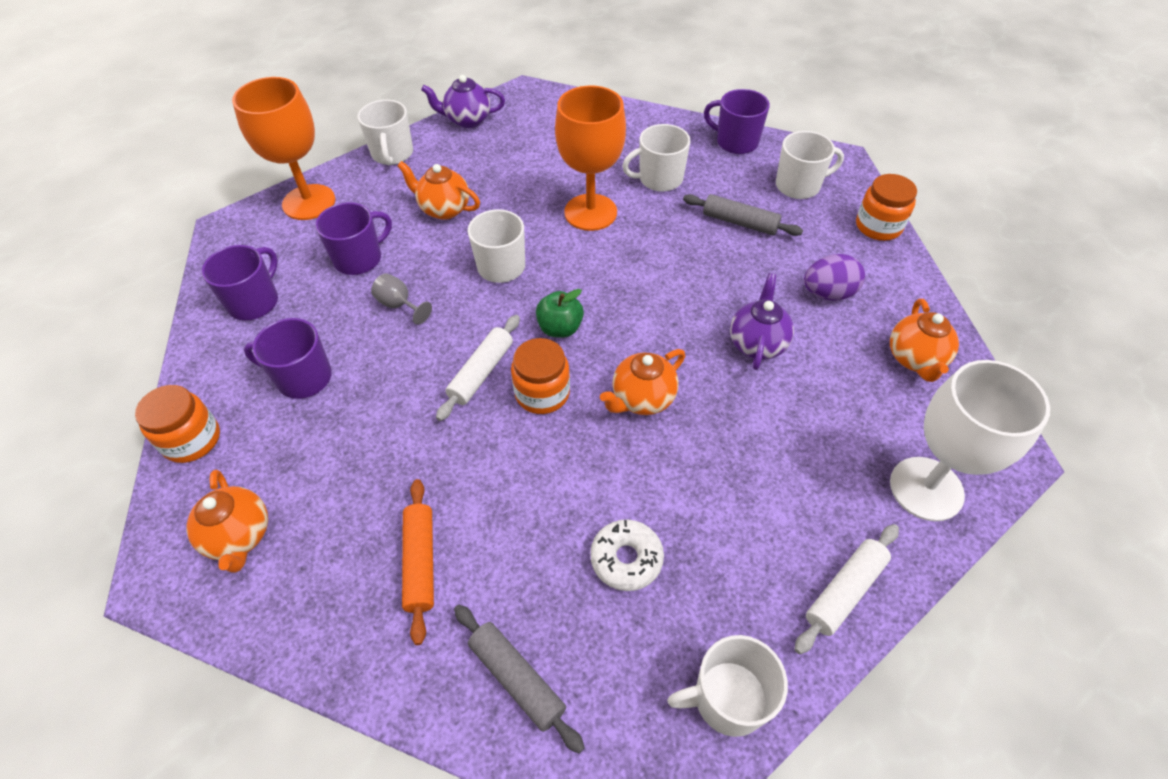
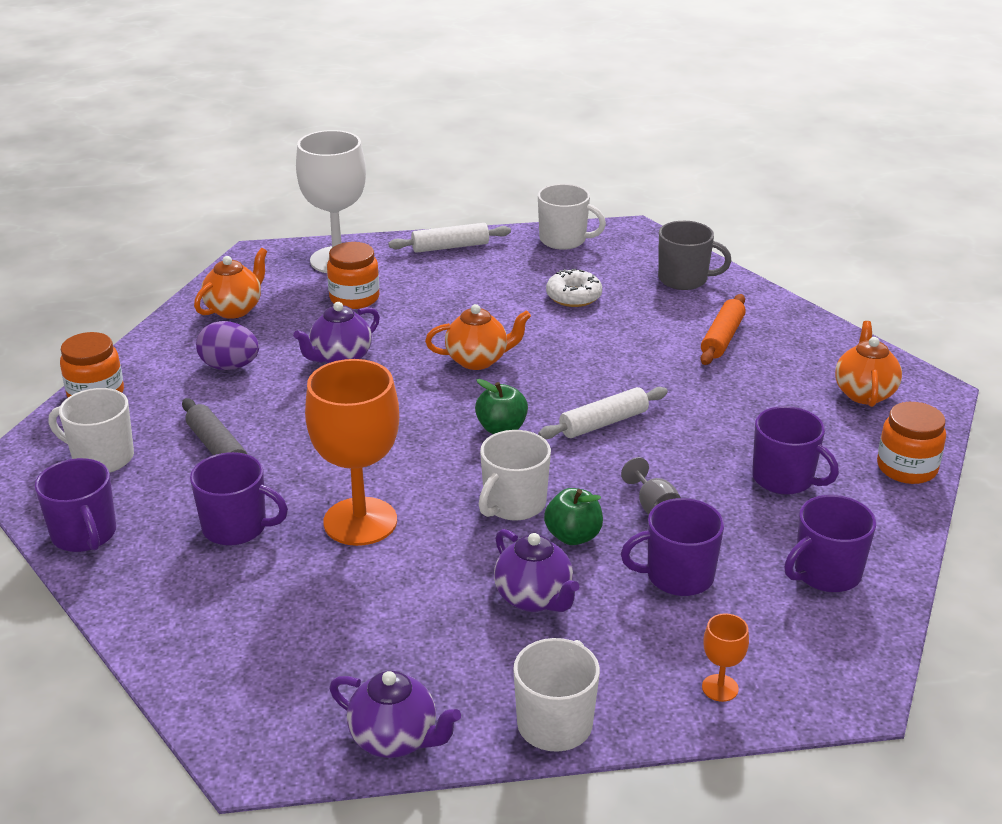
camera: 150 degrees left, 20 degrees down
(309, 202) = (720, 688): orange goblet -> orange goblet, size x0.43
(444, 209) = (534, 598): orange teapot -> purple teapot
(445, 259) = (573, 536): none -> green apple
(517, 679) = (684, 279): grey rolling pin -> grey mug
(542, 393) = (559, 391): orange jar -> orange jar (354, 298)
(659, 179) = (236, 527): white mug -> purple mug

